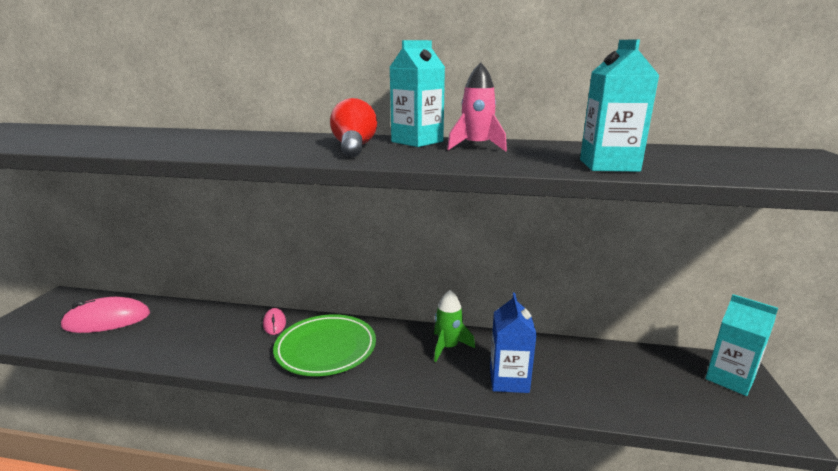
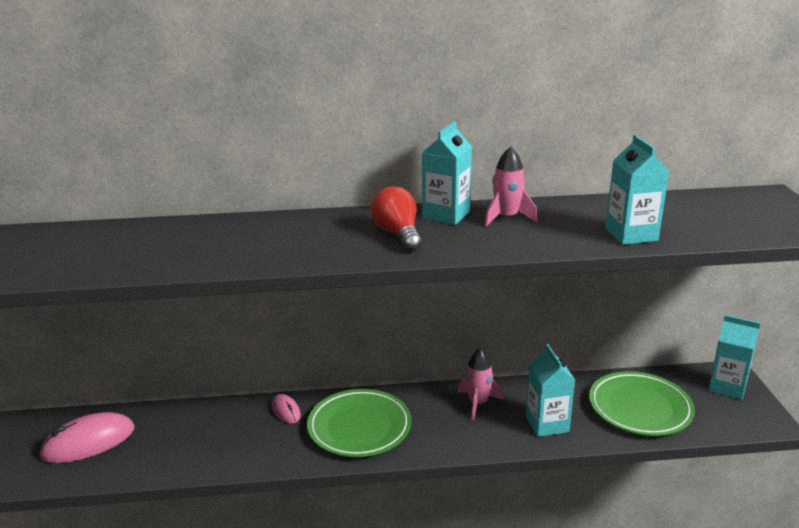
camera: 15 degrees left, 5 degrees up
(448, 347) = (478, 403): green rocket -> pink rocket
(509, 380) = (547, 424): blue carton -> turquoise carton
(618, 383) = (639, 408): none -> green plate

